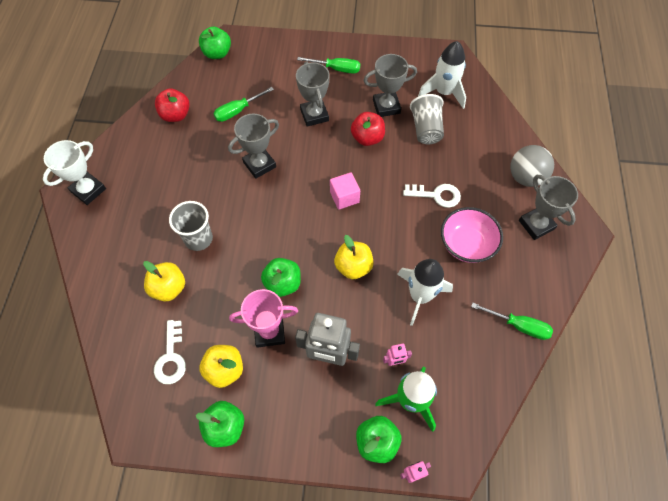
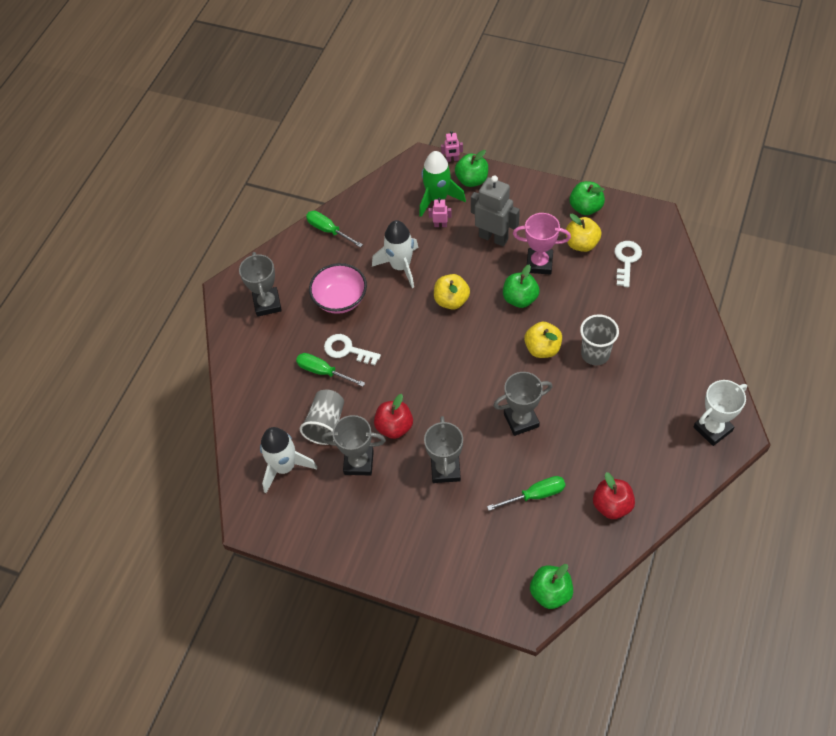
camera: 160 degrees left, 5 degrees down
(169, 288) = (626, 315): yellow apple -> yellow apple (542, 349)
(336, 69) = (400, 530): green screwdriver -> green screwdriver (323, 372)
(344, 197) = (440, 366): pink cube -> none
(525, 177) = (250, 350): grey ball -> none

